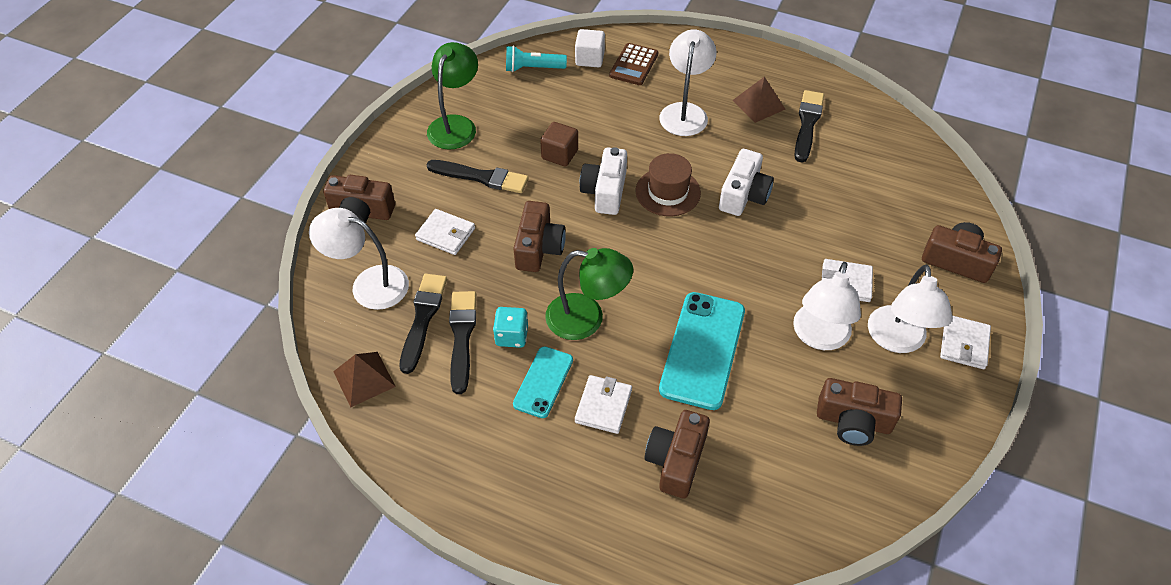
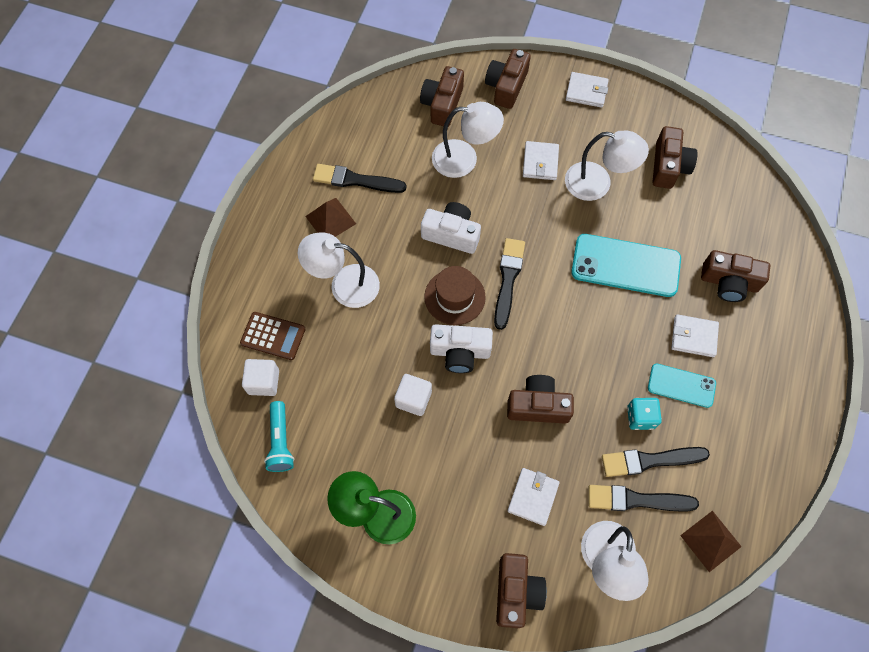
camera: 95 degrees left, 15 degrees up
(481, 177) = (452, 473): black brush -> black brush (508, 279)
(559, 154) = (413, 399): brown cube -> white cube
(587, 319) = (611, 356): green lamp -> none
(897, 340) = (591, 132): white lamp -> white lamp (464, 159)
(918, 199) = (442, 104): none -> brown camera

